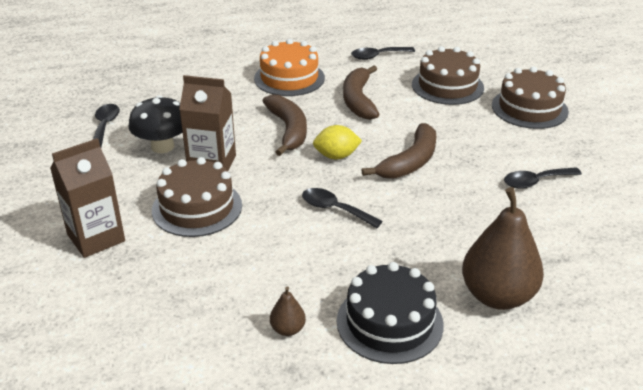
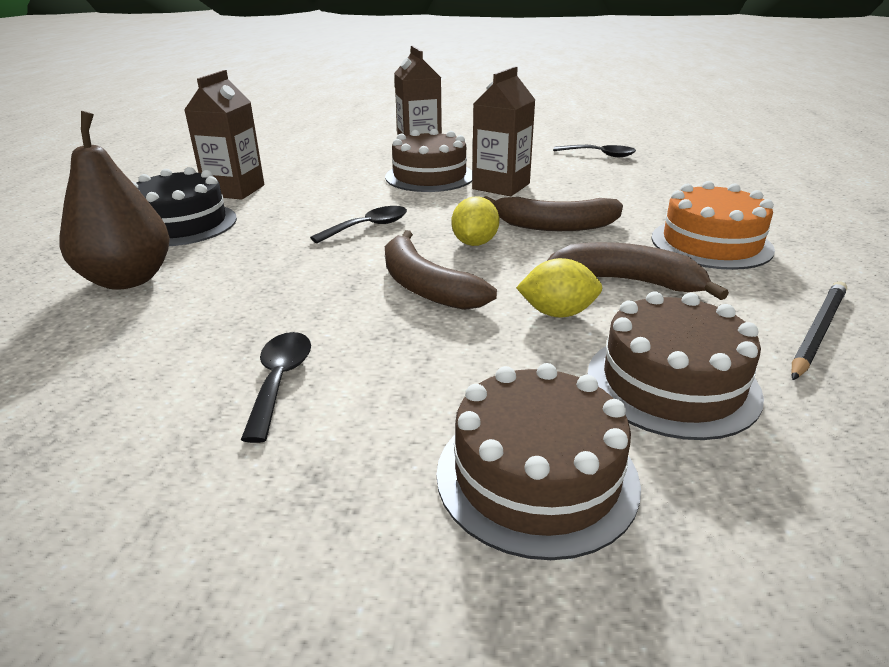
camera: 110 degrees right, 5 degrees down
(162, 146) = (548, 171): black mushroom -> none
(287, 329) = (234, 190): brown pear -> brown carton
(378, 56) = (817, 331): black spoon -> black pencil
(409, 116) = (557, 313): none -> yellow lemon

